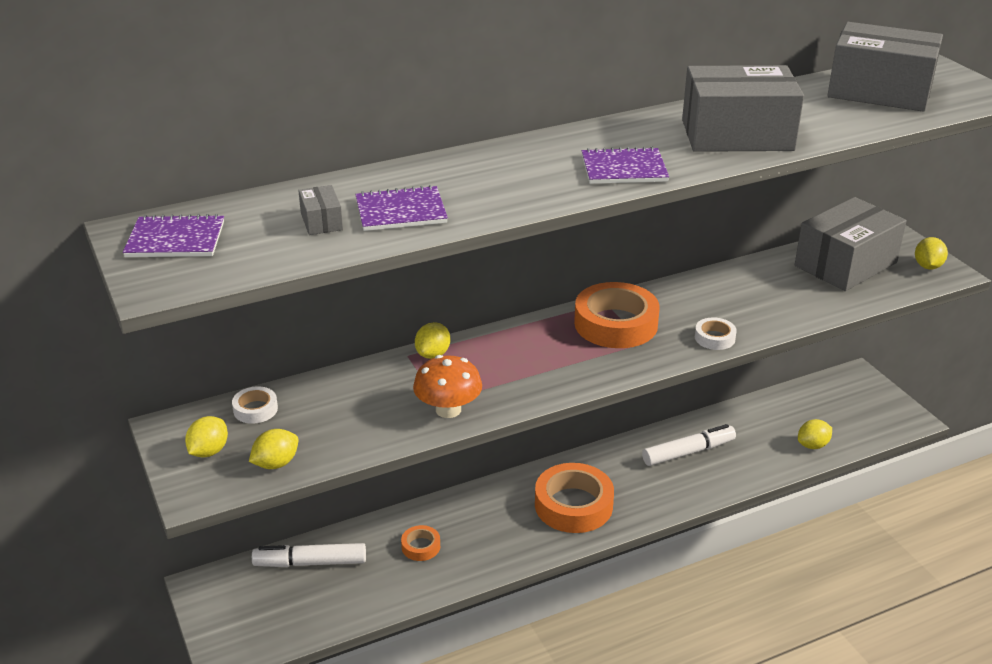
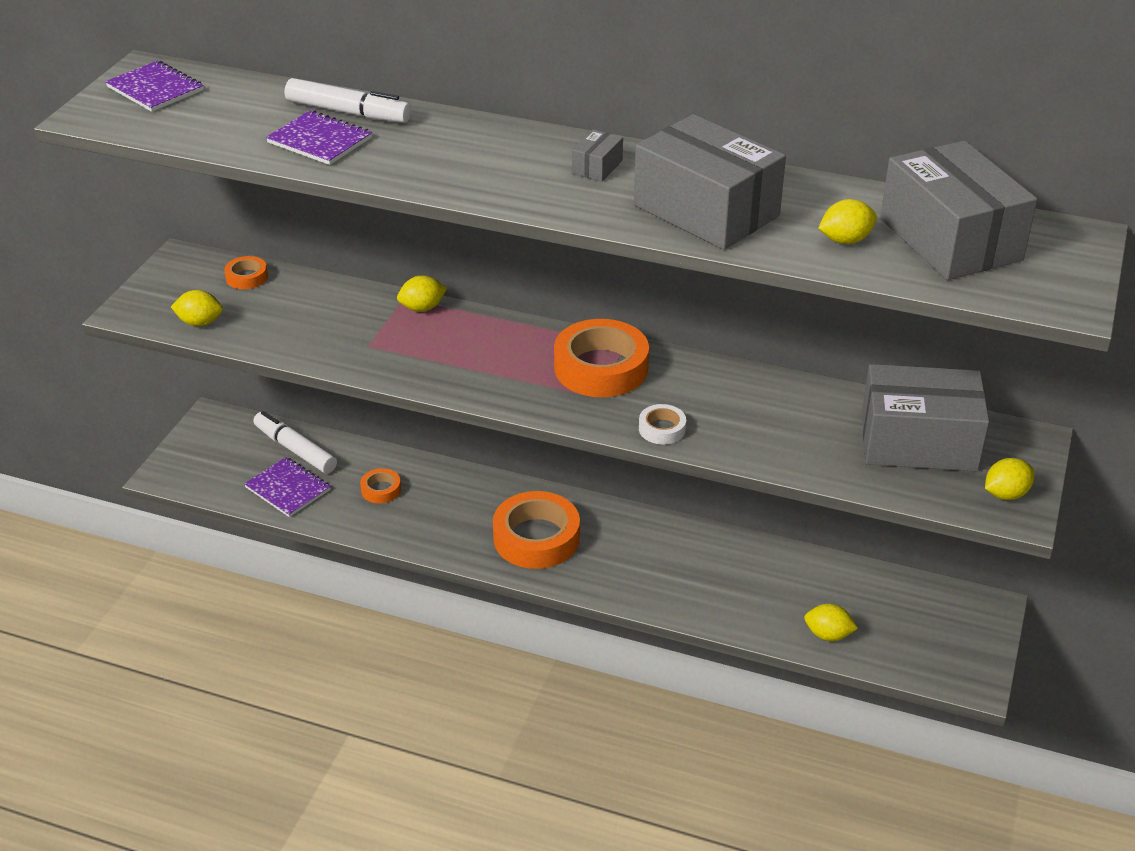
camera: 45 degrees right, 5 degrees up
(209, 451) = (177, 289): yellow lemon -> yellow lemon (845, 240)
(255, 409) = (247, 277): white tape -> orange tape
(321, 221) = (258, 121): grey box -> grey box (597, 167)
(448, 410) = (362, 355): orange mushroom -> none
(624, 169) = (544, 190): purple notebook -> purple notebook (288, 489)
(688, 452) = (700, 562): white marker -> white marker (348, 112)

